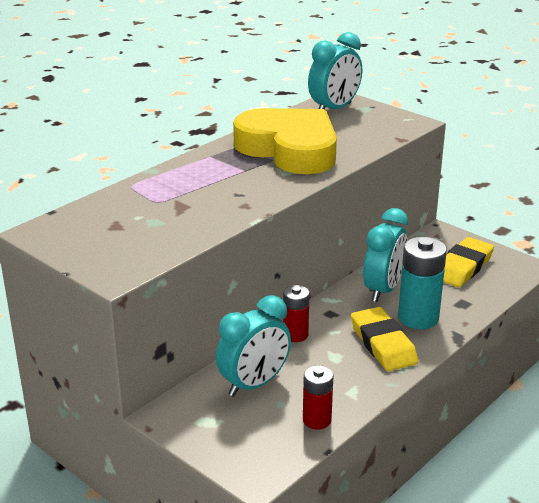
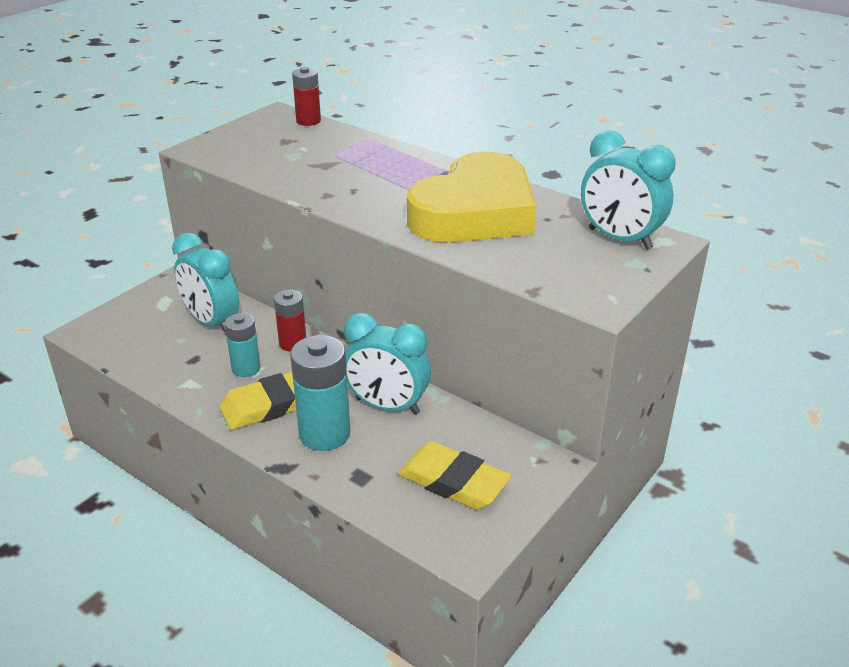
camera: 85 degrees right, 5 degrees up
(317, 420) = (149, 361): red battery -> red battery (308, 121)
(331, 359) = (246, 368): none -> turquoise battery

